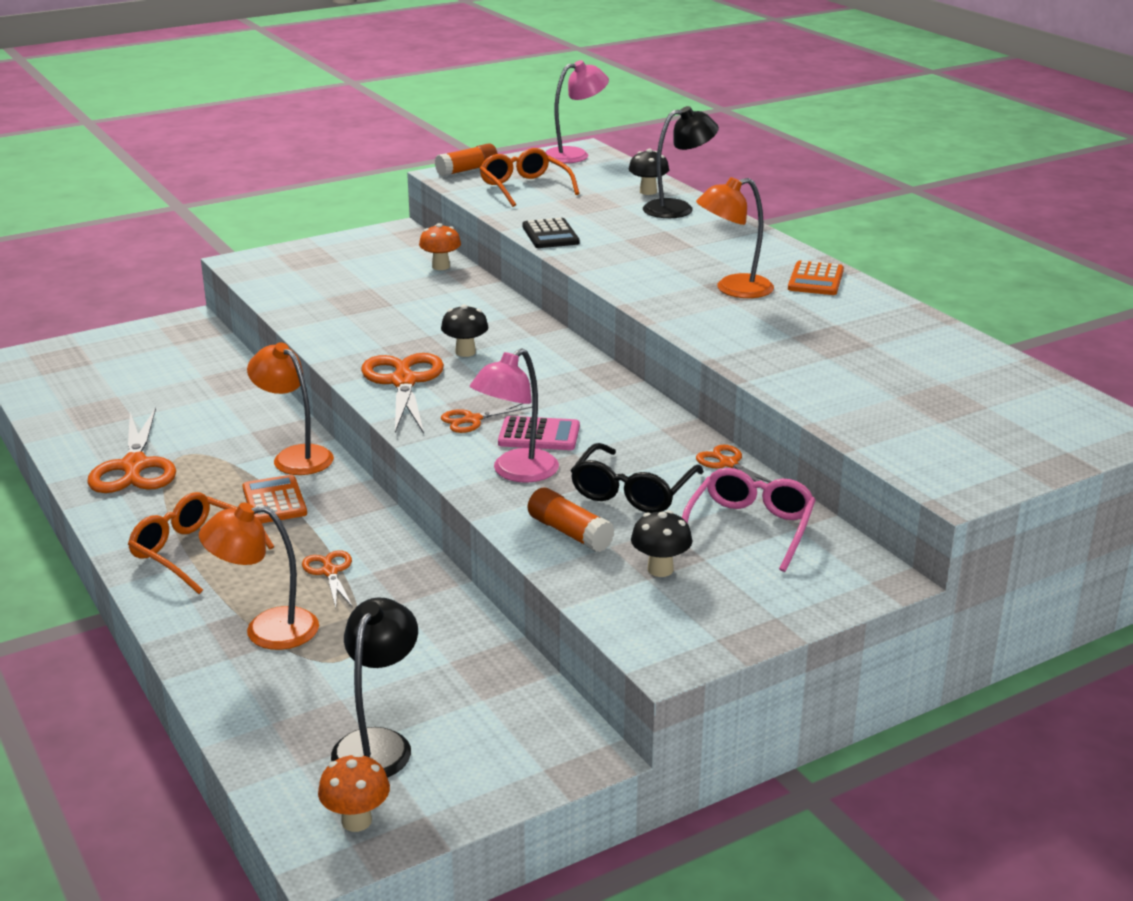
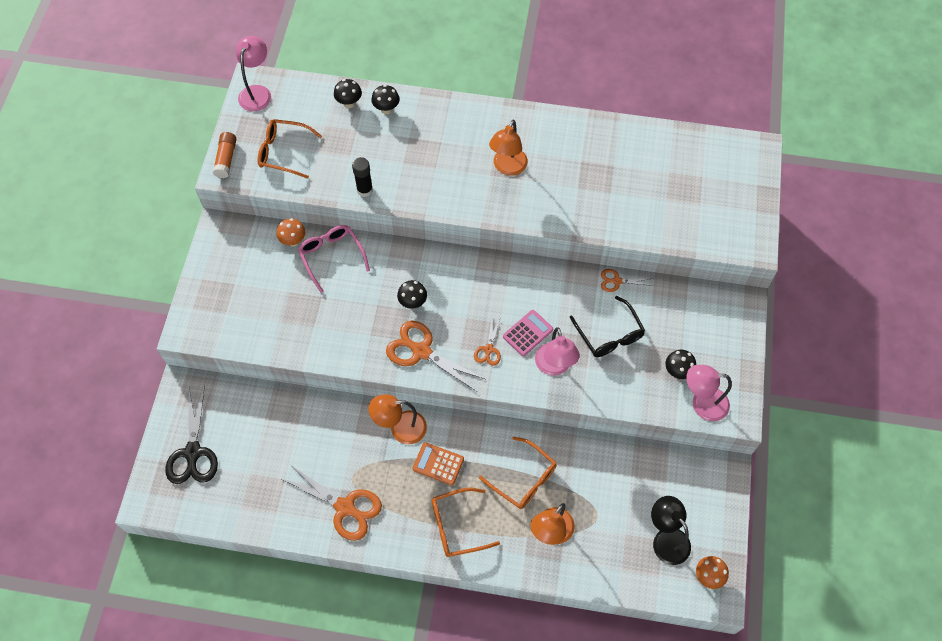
camera: 50 degrees left, 35 degrees up
(108, 357) = (193, 452): none -> black scissors
(330, 572) = (523, 479): orange scissors -> orange glasses
(550, 235) = (365, 190): black calculator -> black glue stick
(569, 533) = (622, 383): orange glue stick -> none
(639, 614) = (702, 403): none -> pink lamp
(678, 208) = (386, 109): black lamp -> black mushroom
(749, 528) = (673, 316): pink glasses -> pink glasses (332, 256)
(815, 280) = (528, 127): orange calculator -> none

